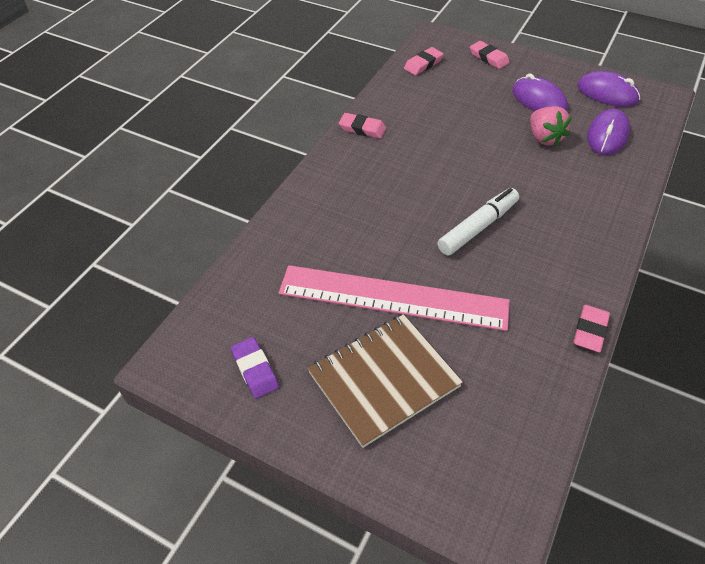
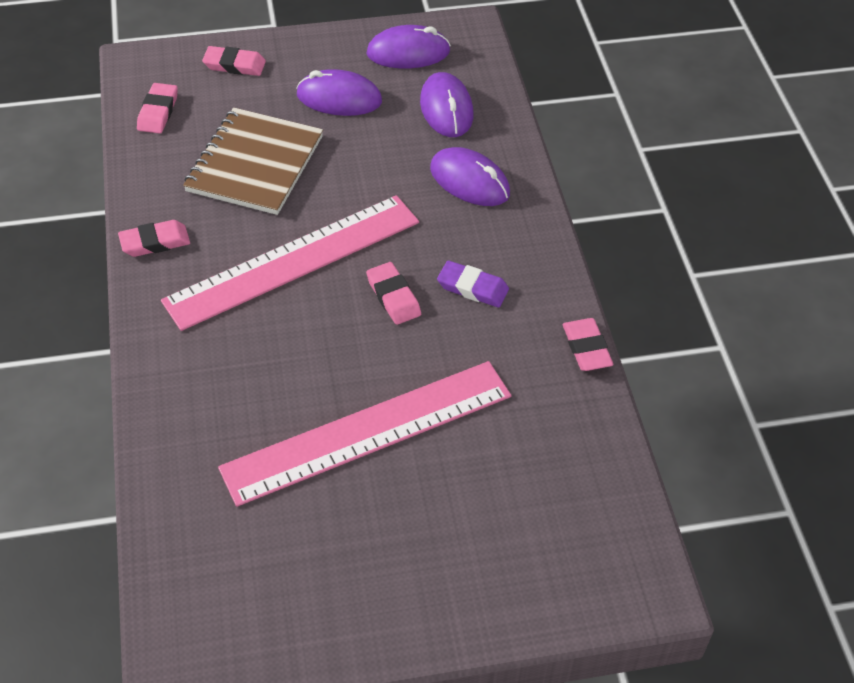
camera: 40 degrees left, 0 degrees up
(255, 370) = (286, 606): purple eraser -> purple eraser (472, 288)
(383, 379) = (431, 525): brown notebook -> brown notebook (254, 164)
(432, 176) = (293, 261): none -> pink ruler
(478, 227) = (393, 297): white marker -> pink eraser
(544, 138) = (382, 146): pink strawberry -> none
(588, 184) = (469, 181): none -> purple mouse

